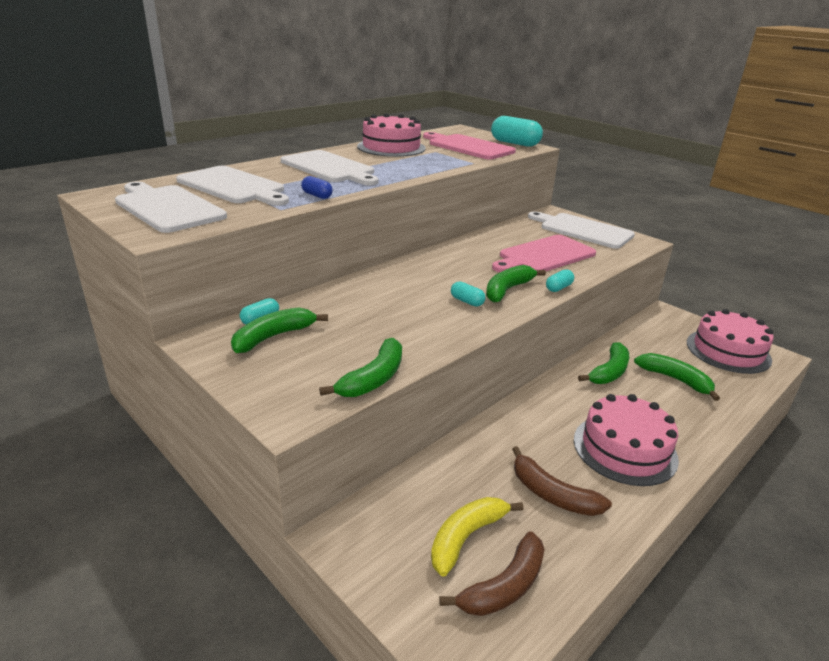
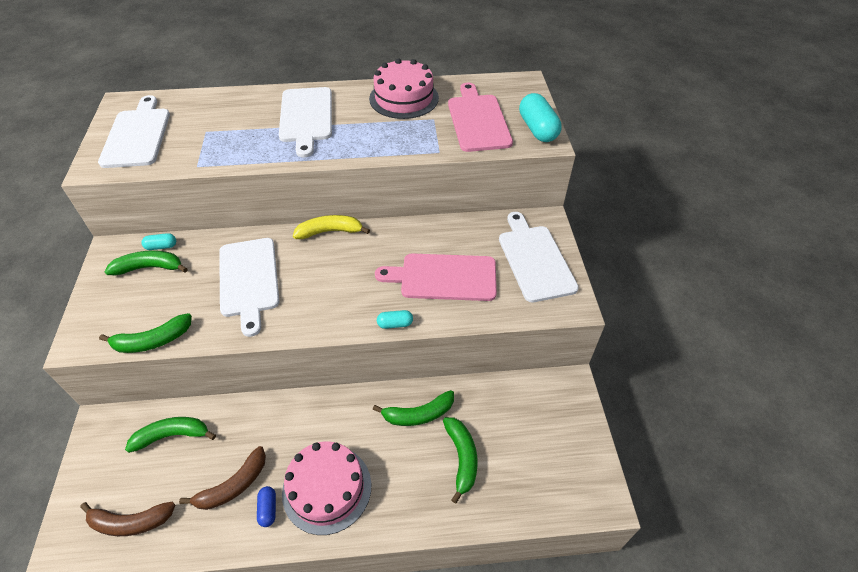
camera: 40 degrees right, 20 degrees up
(233, 186) = (207, 121): white cutting board -> white cutting board (249, 280)
(317, 196) = (242, 157): blue capsule -> blue capsule (268, 509)
(466, 537) = (152, 476): yellow banana -> yellow banana (330, 231)
(467, 301) = (304, 300): turquoise capsule -> none
(507, 290) = (351, 304): green banana -> green banana (172, 435)
(552, 494) = (233, 485): brown banana -> brown banana turned 120 degrees counterclockwise
(728, 351) = (562, 462): pink cake -> none

